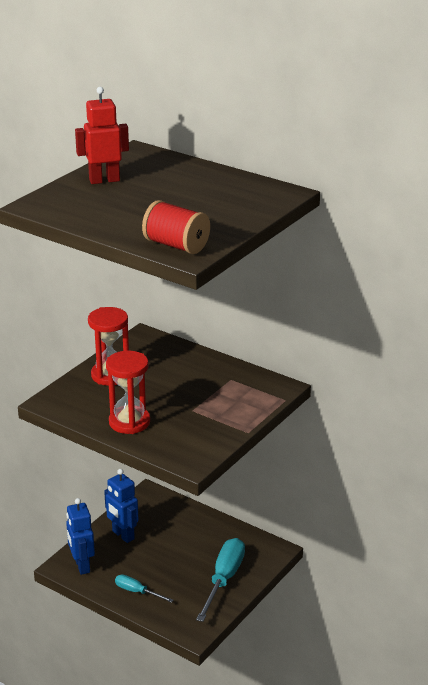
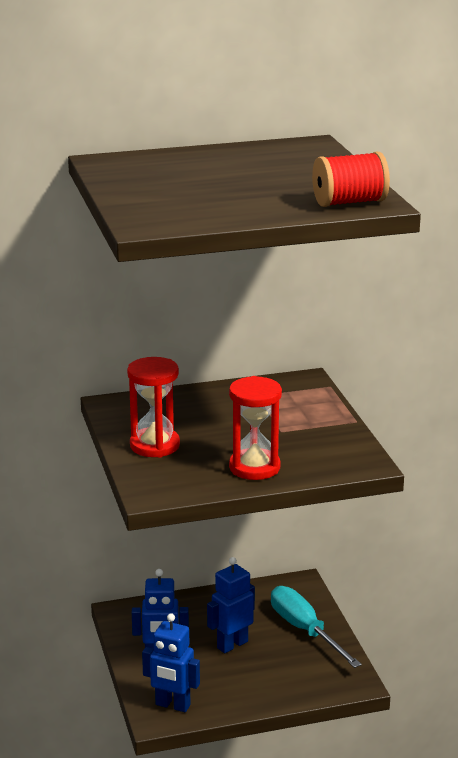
camera: 50 degrees left, 5 degrees down
(104, 180) = (145, 188): red robot -> none
(137, 592) = (257, 689): turquoise screwdriver -> none
(170, 556) = (232, 644): none -> blue robot

